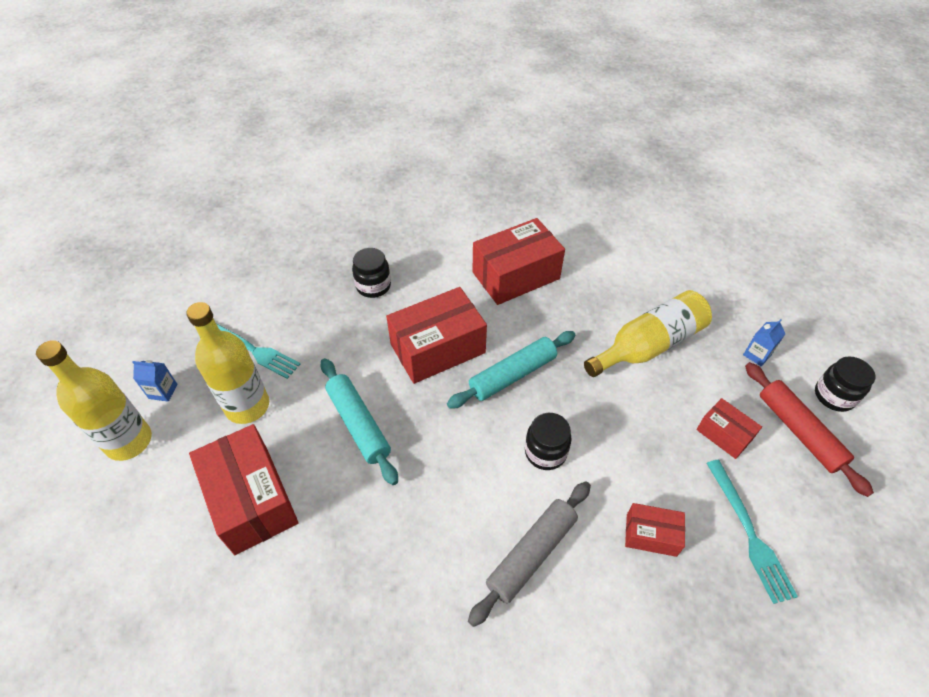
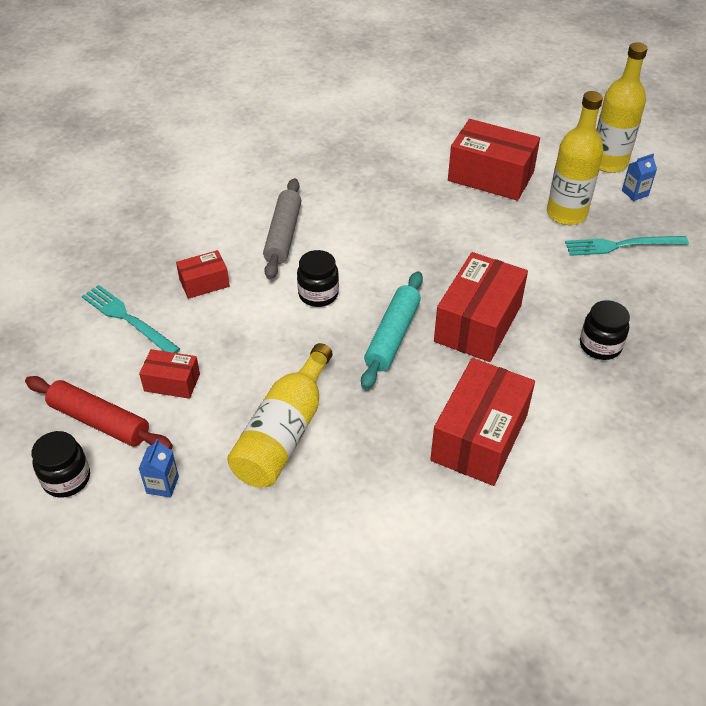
camera: 145 degrees right, 5 degrees down
(359, 424) = (475, 243): turquoise rolling pin -> none

